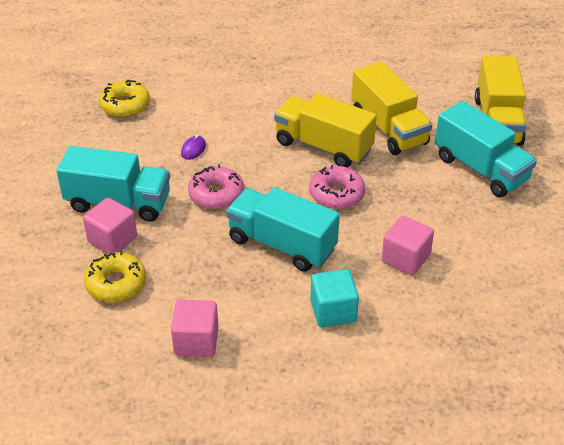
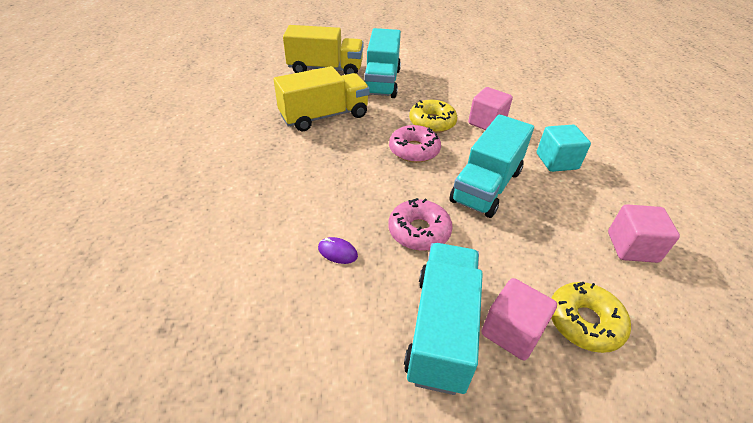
camera: 90 degrees left, 0 degrees up
(125, 105) = (220, 335): yellow donut -> yellow donut (432, 122)
(323, 146) = (345, 153): yellow truck -> none
(480, 169) = (382, 82): turquoise truck -> turquoise truck turned 135 degrees clockwise

